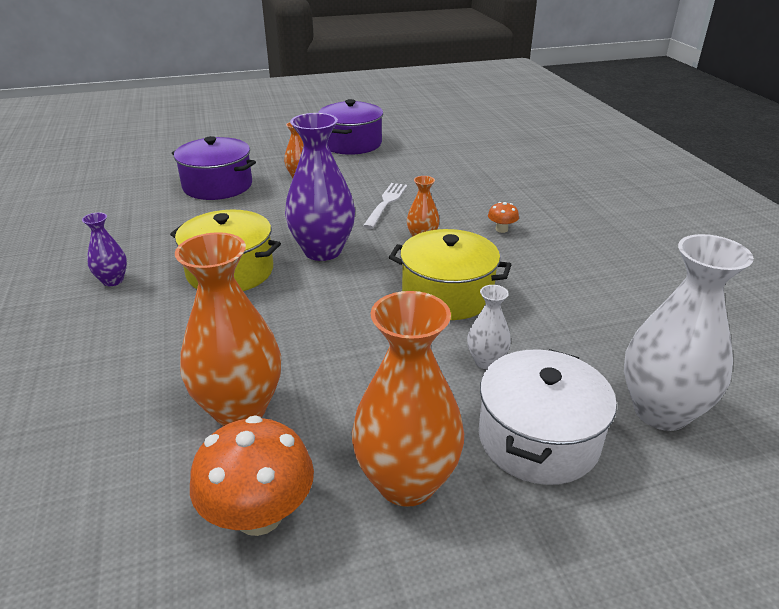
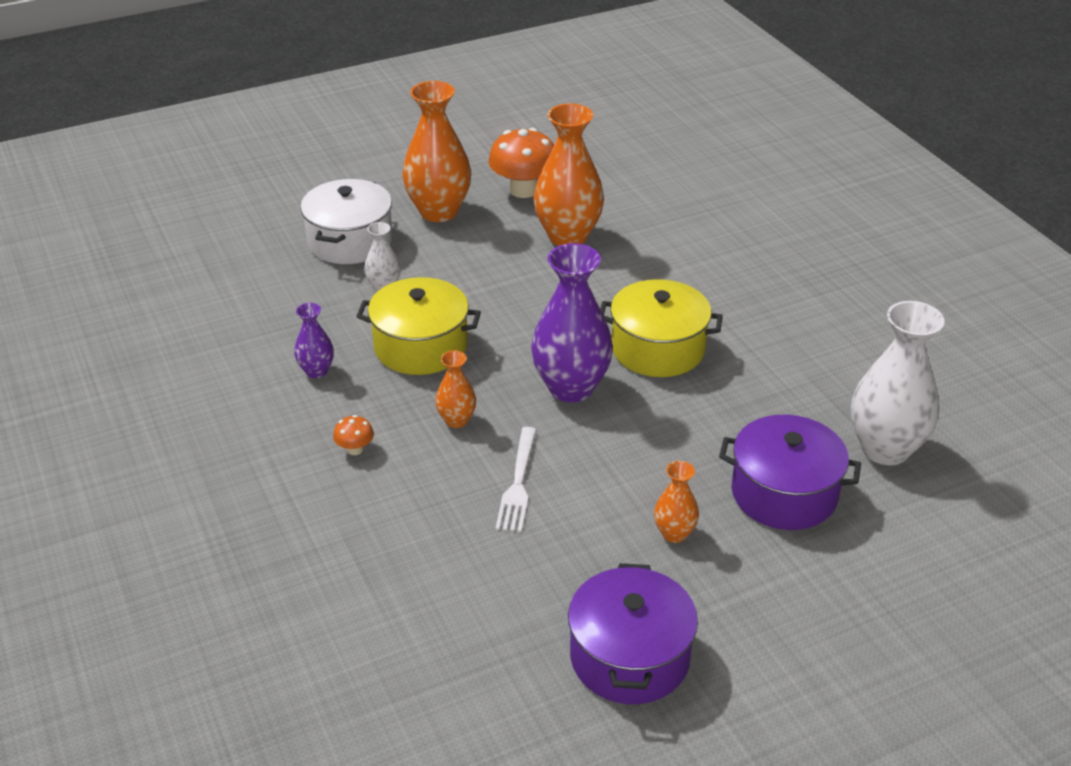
camera: 170 degrees right, 5 degrees up
(113, 281) = (769, 325): purple vase -> purple vase (316, 371)
(661, 411) = (253, 266): white vase -> white vase (885, 449)

